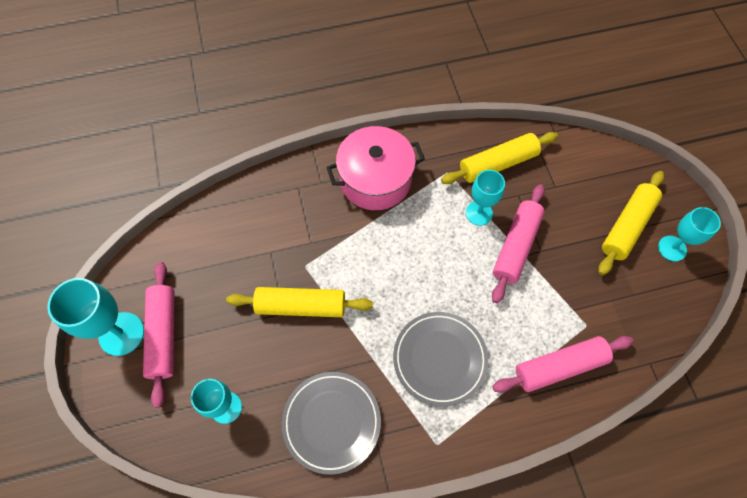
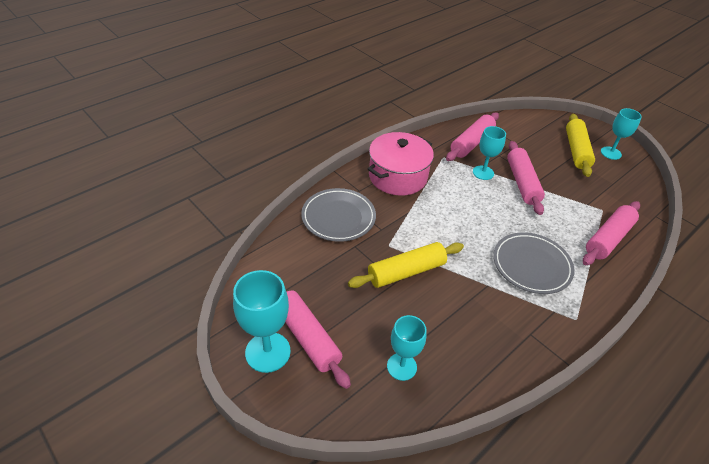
camera: 30 degrees left, 20 degrees down
(331, 422) = (492, 339): grey plate -> grey plate (338, 217)
(498, 164) = (471, 143): yellow rolling pin -> pink rolling pin

